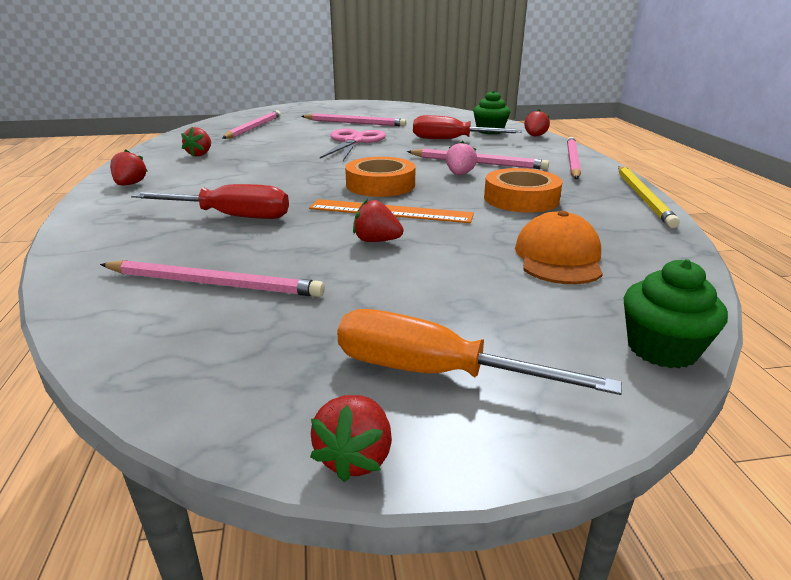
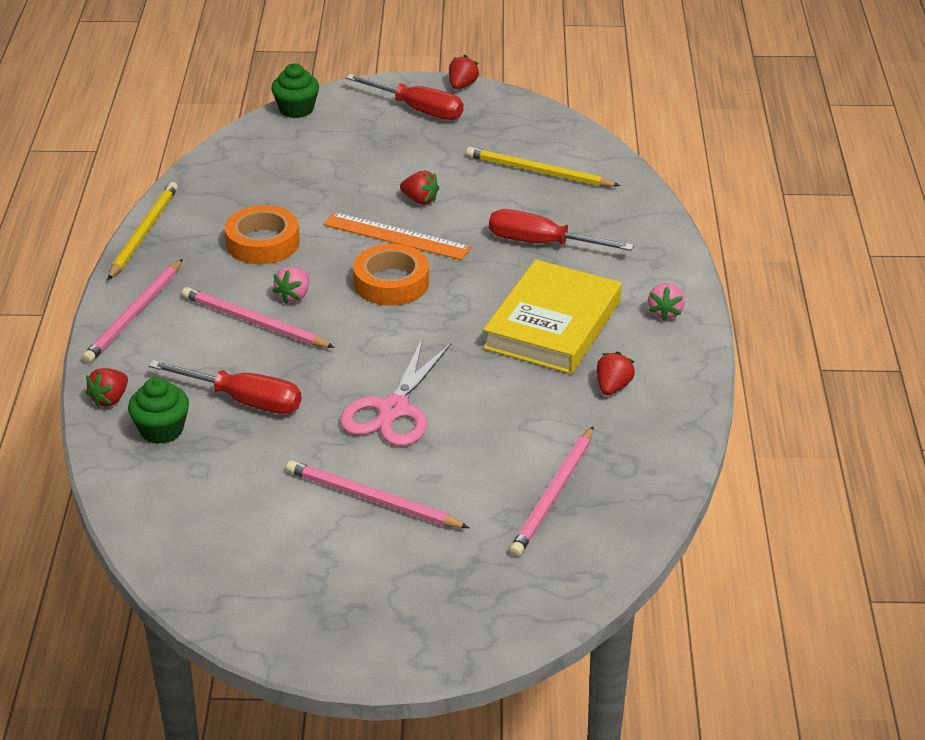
camera: 170 degrees left, 10 degrees up
(130, 184) = (665, 312): red strawberry -> pink strawberry
(214, 284) = (538, 172): pink pencil -> yellow pencil
(236, 174) = (553, 325): none -> yellow book
(434, 373) = (418, 110): orange screwdriver -> red screwdriver
(558, 257) = (293, 171): orange cap -> none

